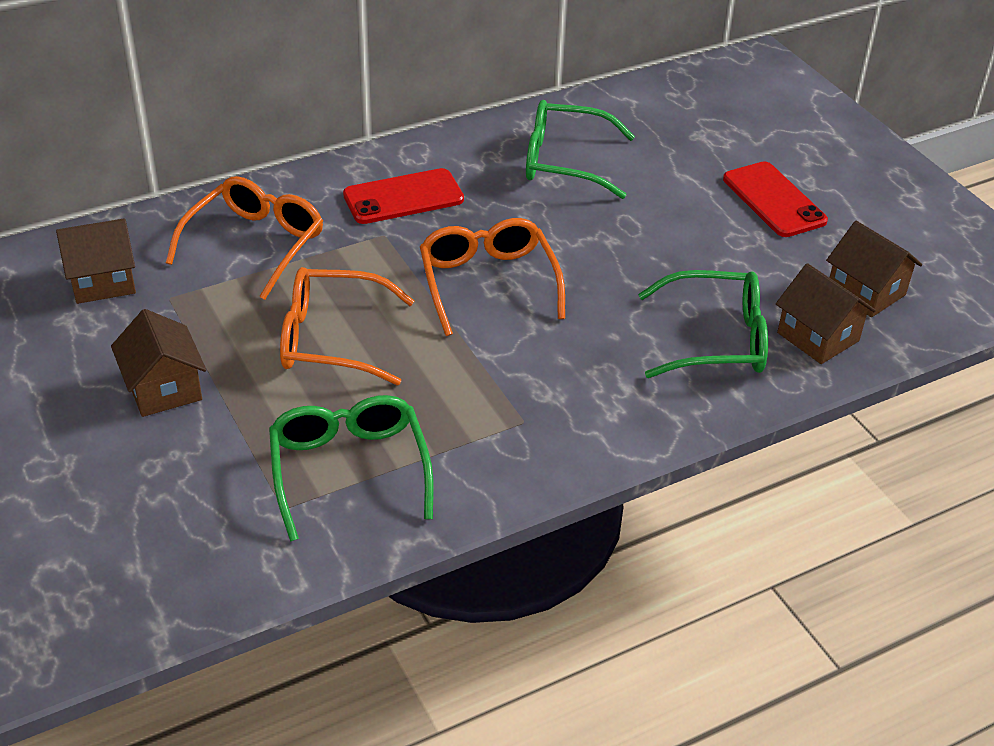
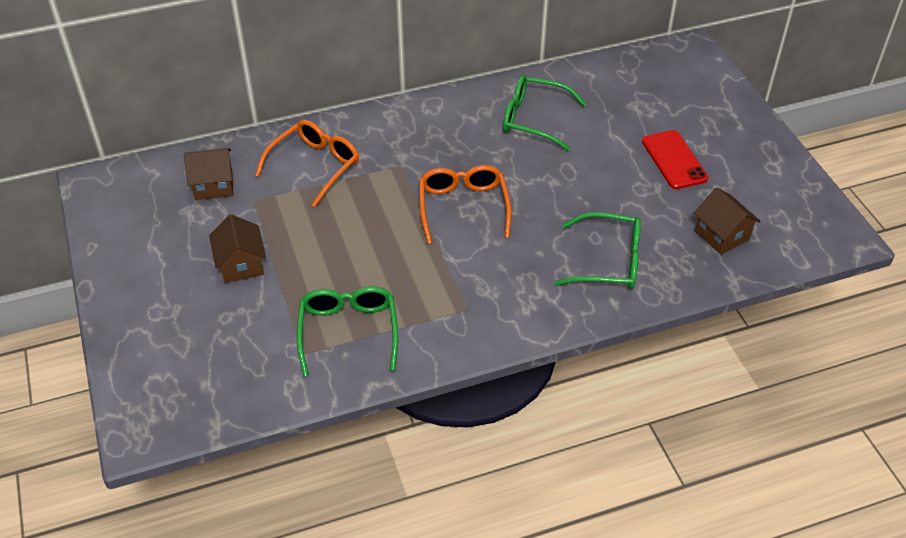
camera: 10 degrees right, 5 degrees up
(332, 339) = (353, 239): orange glasses -> none
(403, 197) = (418, 139): red phone -> none
(818, 337) = (679, 266): brown house -> none

